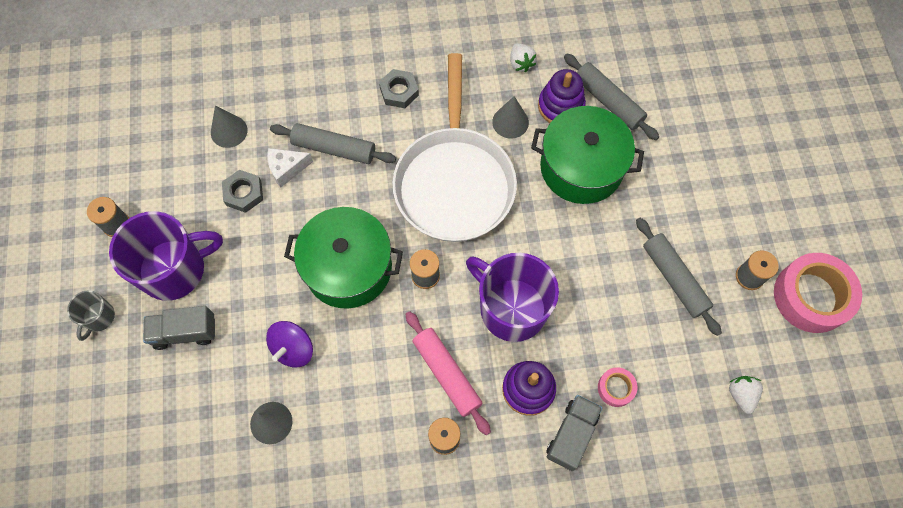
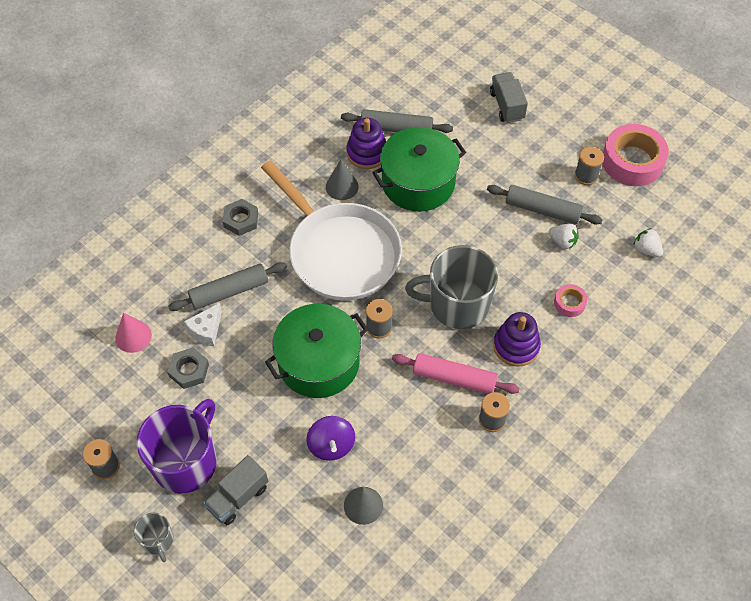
camera: 40 degrees left, 10 degrees down
(229, 131) = (133, 336): grey cone -> pink cone
(511, 308) = (457, 305): purple mug -> grey mug
(521, 63) = (312, 143): white strawberry -> white strawberry (562, 241)
(571, 435) = (569, 352): grey truck -> grey truck (507, 106)

